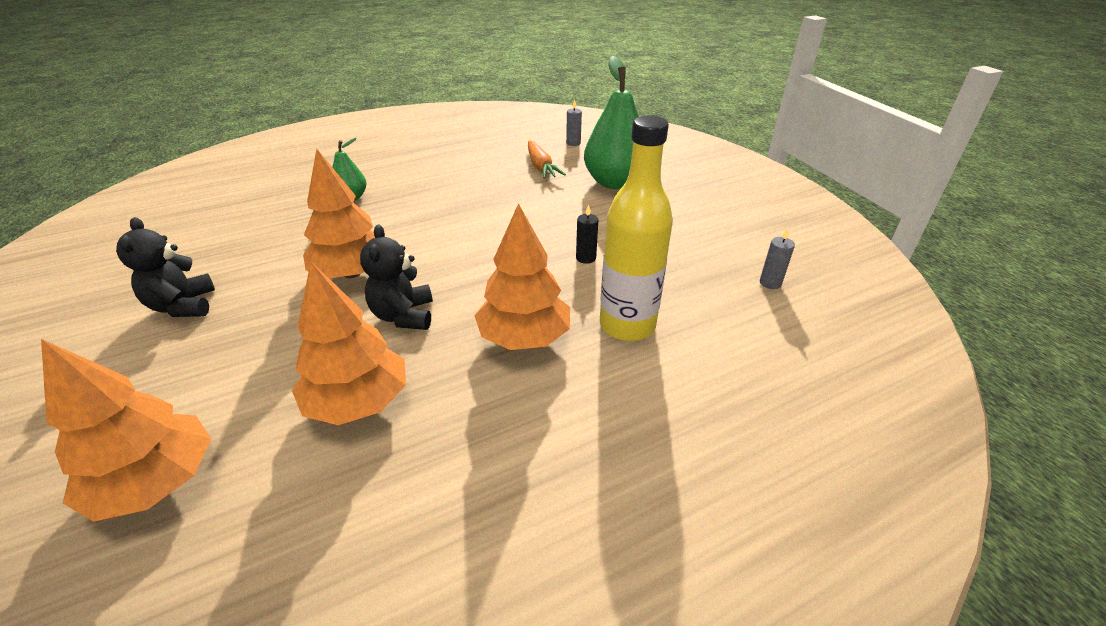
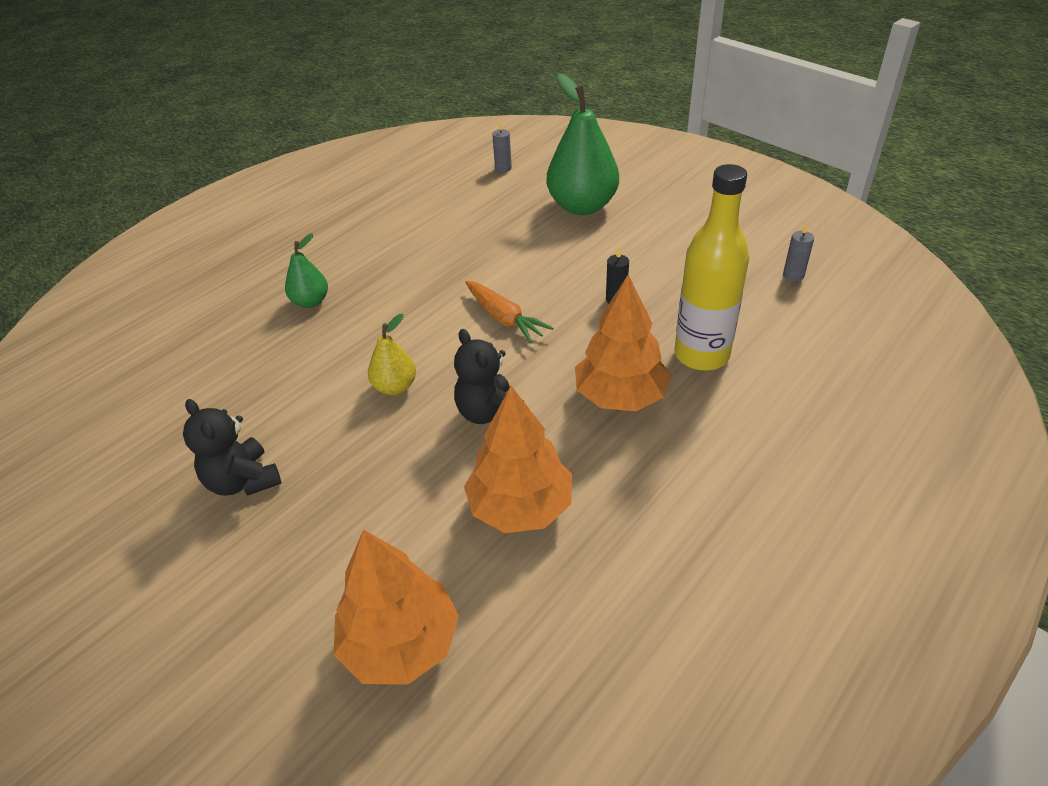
camera: 20 degrees left, 5 degrees up
(352, 273) = (395, 387): orange tree -> yellow pear
(541, 166) = (491, 207): orange carrot -> orange carrot (504, 318)

